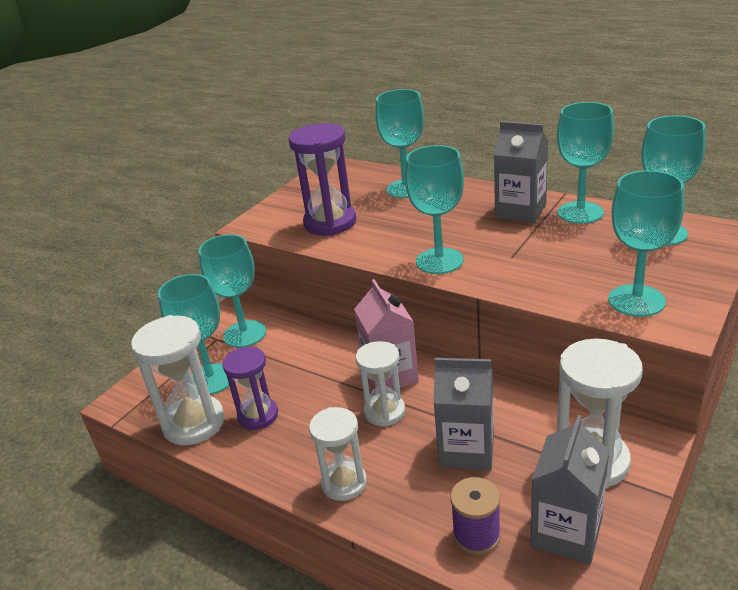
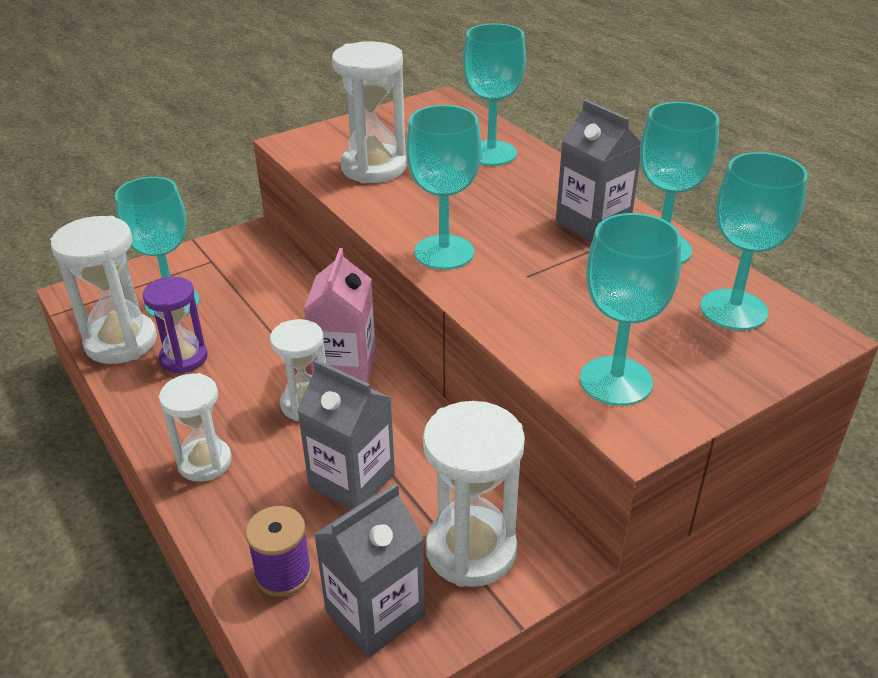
camera: 20 degrees right, 5 degrees up
(244, 334) = (241, 266): turquoise goblet -> none
(330, 223) = (373, 168): purple hourglass -> white hourglass

